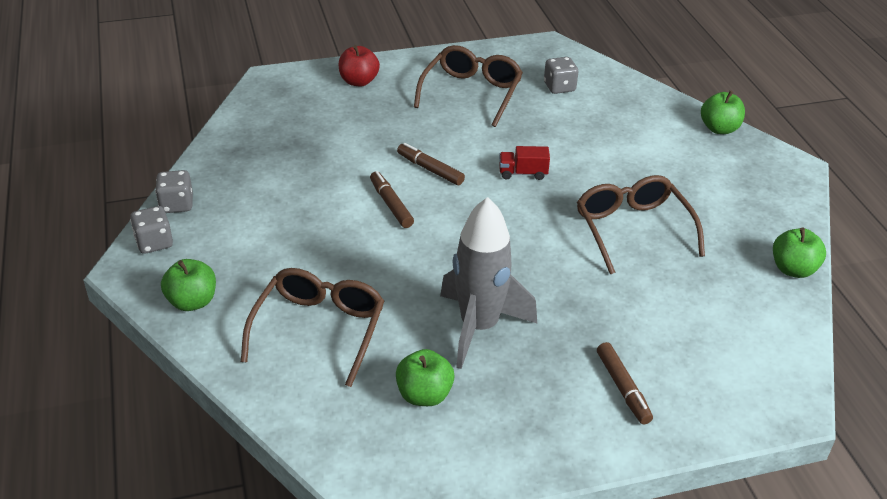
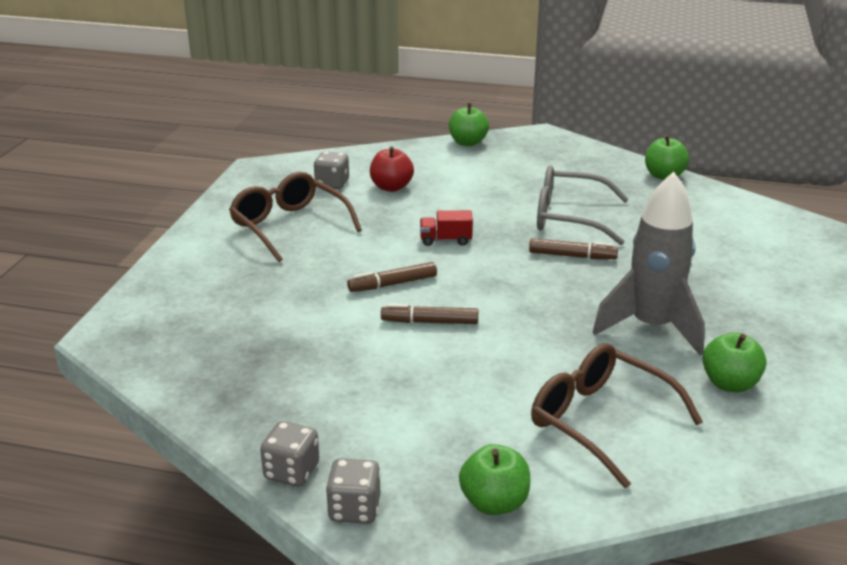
camera: 60 degrees left, 10 degrees down
(359, 81) = (188, 280): red apple -> red apple (391, 187)
(523, 173) = (445, 240): red truck -> red truck turned 60 degrees clockwise
(623, 388) = (764, 284): brown marker -> brown marker (572, 256)
(632, 229) = (568, 218): brown glasses -> grey glasses

